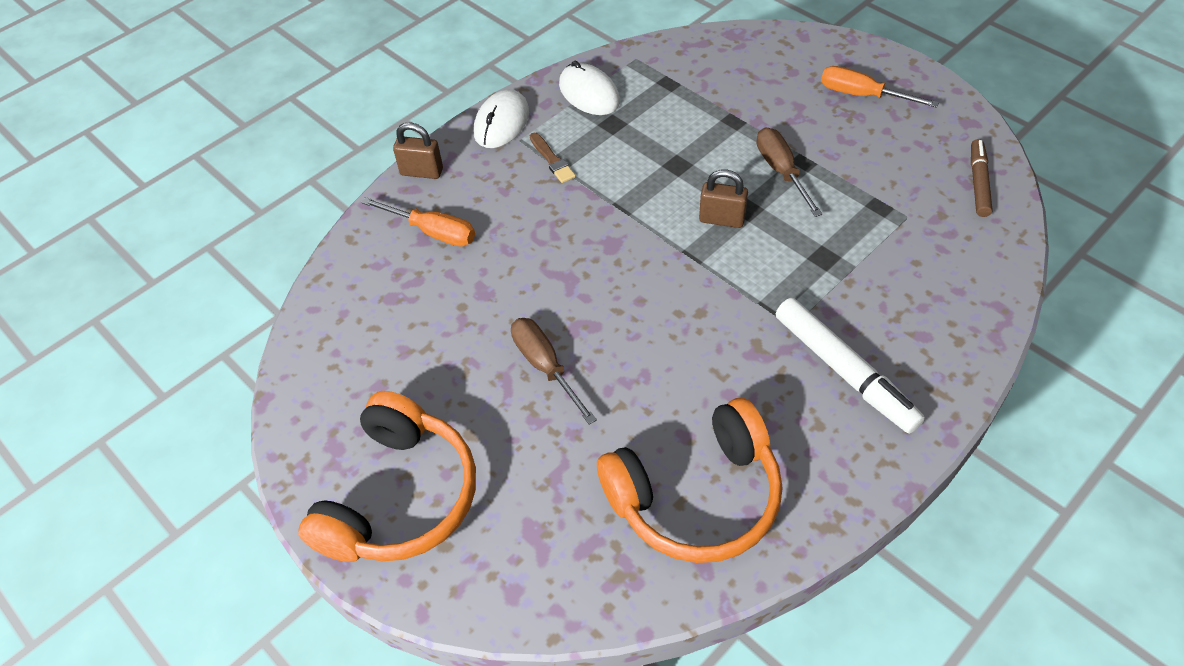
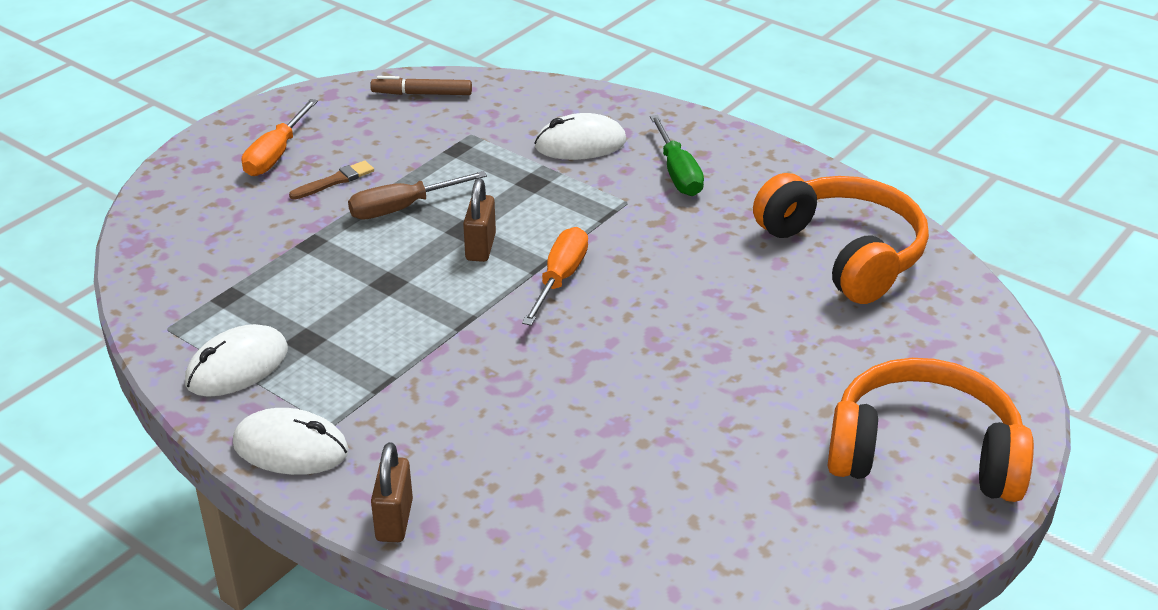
camera: 100 degrees left, 15 degrees down
(433, 232) = (516, 489): orange screwdriver -> orange screwdriver (560, 279)
(545, 366) = (719, 362): brown screwdriver -> none
(552, 160) = (374, 389): brown brush -> brown brush (334, 181)
(844, 372) = (678, 173): white marker -> green screwdriver
(895, 297) = (580, 144): none -> white mouse

